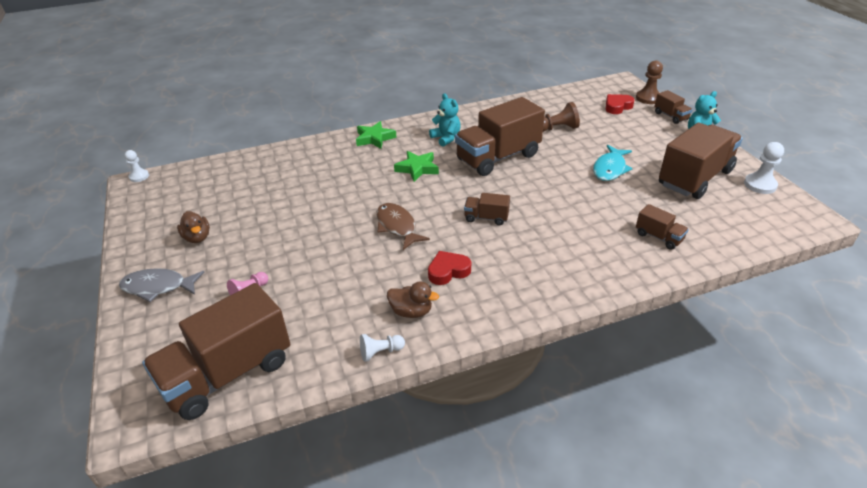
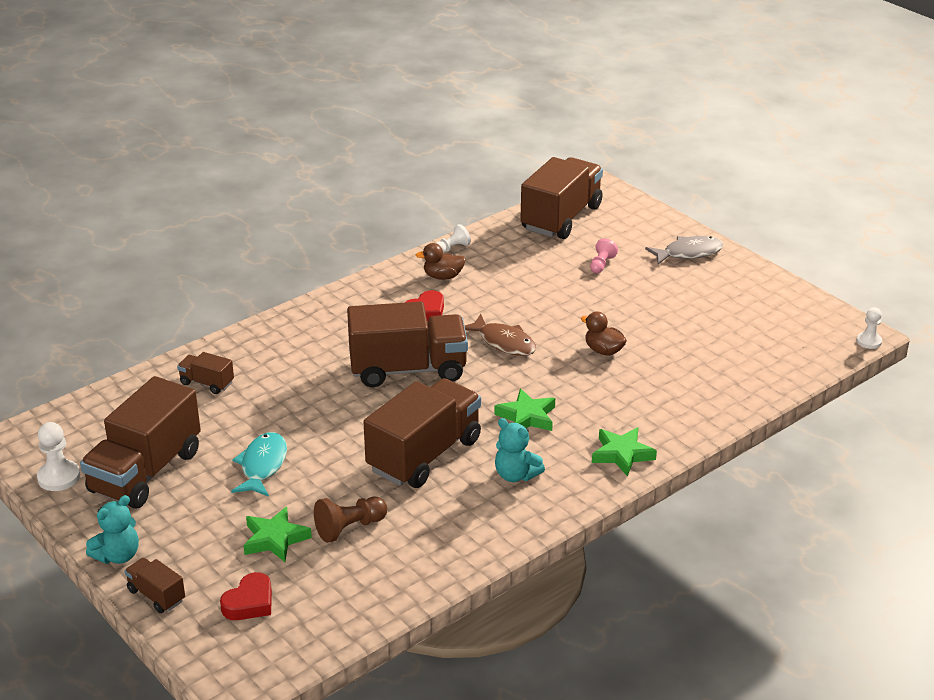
camera: 160 degrees right, 5 degrees down
(197, 237) = (707, 294): brown duck -> brown duck (603, 350)
(486, 218) = (408, 369): brown truck -> brown truck, size x2.21
(602, 130) = (275, 539): none -> green star
(648, 98) = (191, 639): brown pawn -> none

